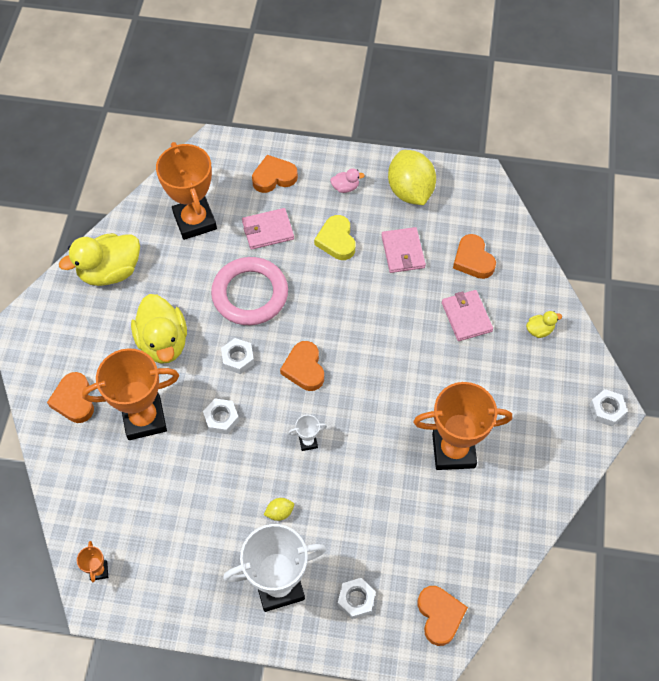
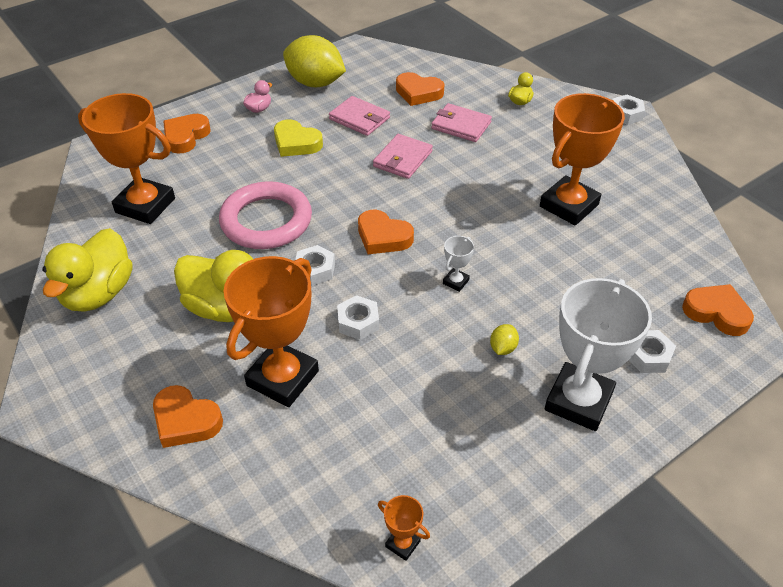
camera: 45 degrees left, 15 degrees down
(267, 230) = (226, 171): pink wallet -> pink wallet (402, 159)

